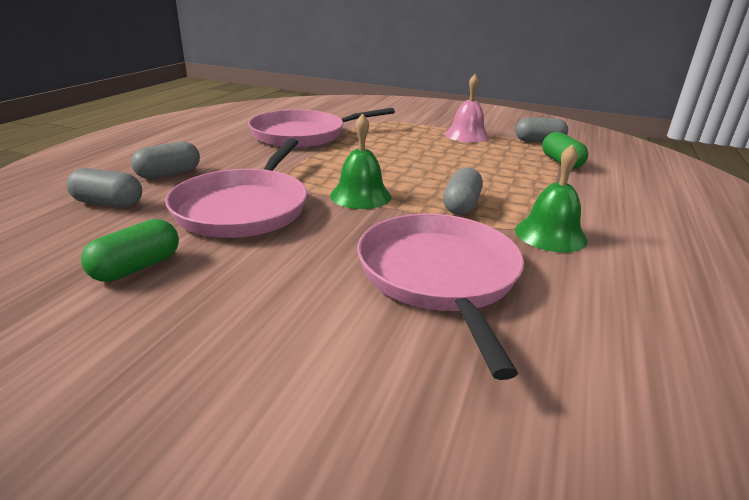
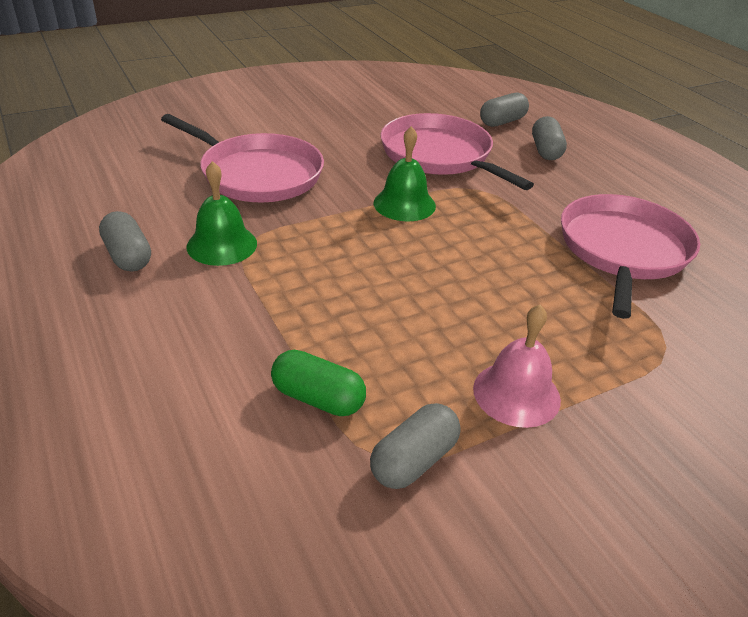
camera: 130 degrees right, 10 degrees up
(137, 267) = (396, 111): green capsule -> none
(461, 205) = (323, 238): grey capsule -> grey capsule (128, 256)

